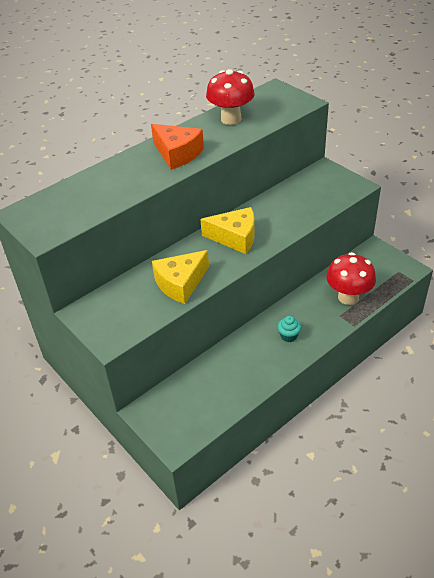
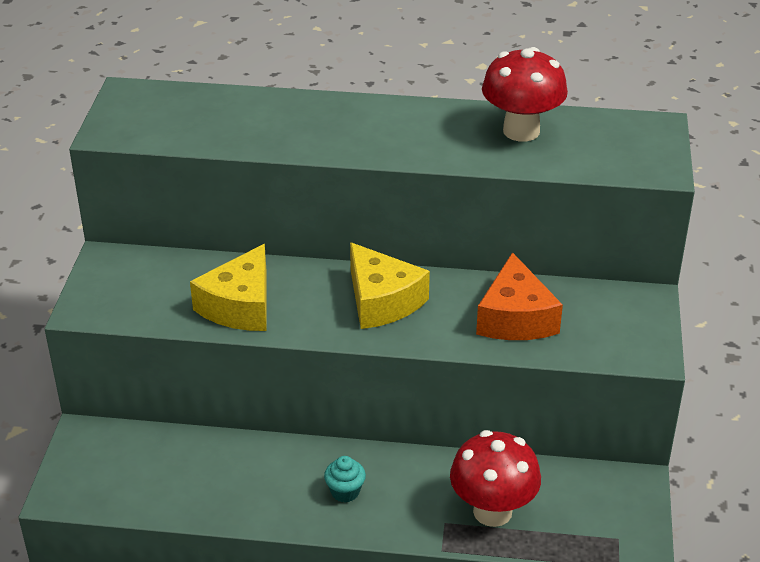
camera: 45 degrees right, 5 degrees down
(177, 154) = (383, 133): orange cheese -> orange cheese (515, 318)
(180, 283) = (240, 306): yellow cheese -> yellow cheese turned 75 degrees counterclockwise

